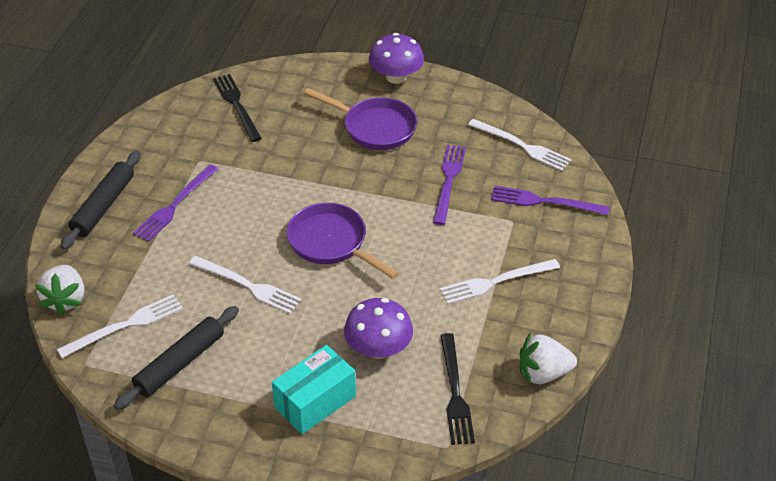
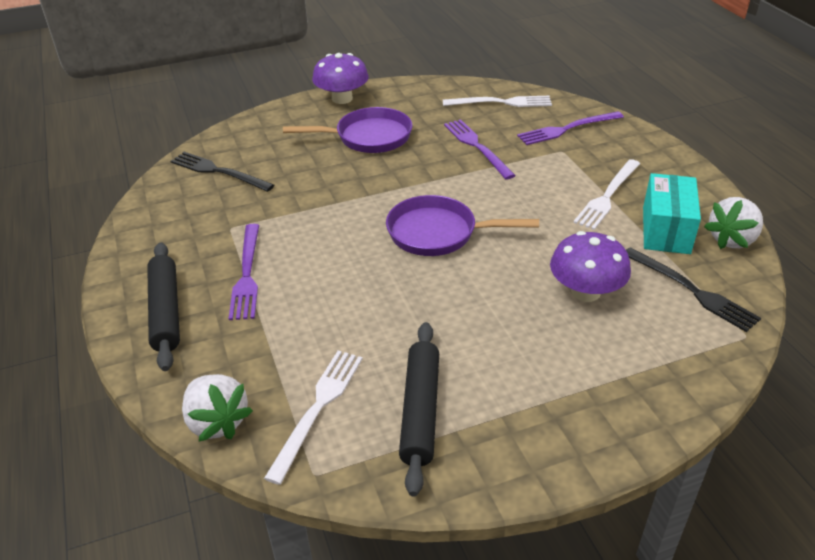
camera: 35 degrees left, 5 degrees down
(247, 285) = (403, 305): white fork -> none
(315, 402) = (592, 367): turquoise box -> turquoise box (666, 230)

